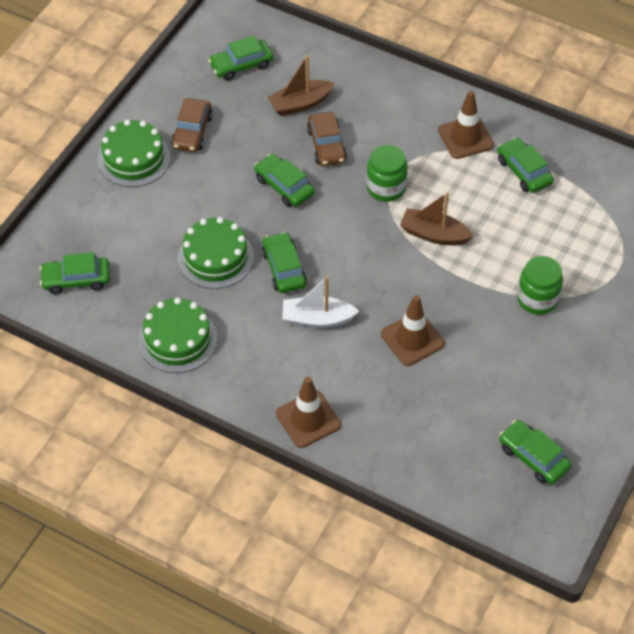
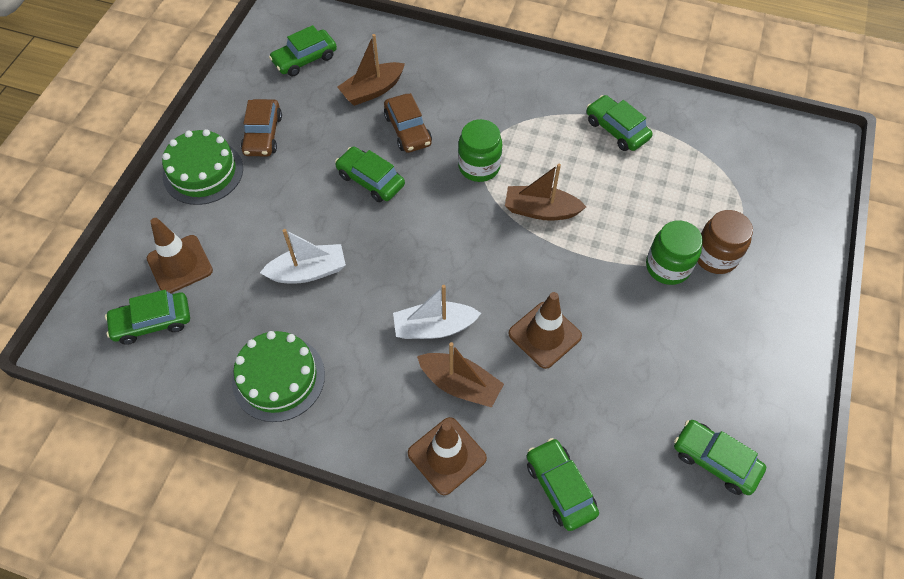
camera: 10 degrees left, 5 degrees up
(215, 257) = (308, 271): green cake -> white boat
(284, 269) = (386, 273): green car -> green car (560, 487)
(330, 367) = (460, 385): none -> brown boat
(465, 138) = (549, 103): brown traffic cone -> brown traffic cone (180, 264)
(583, 296) = (715, 256): none -> brown jar

